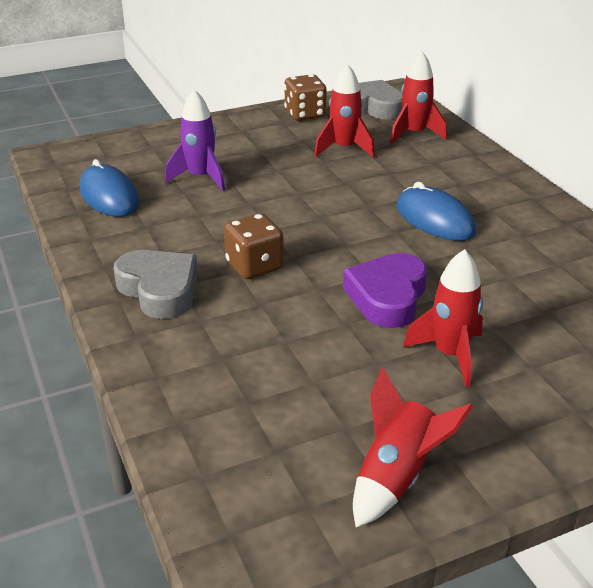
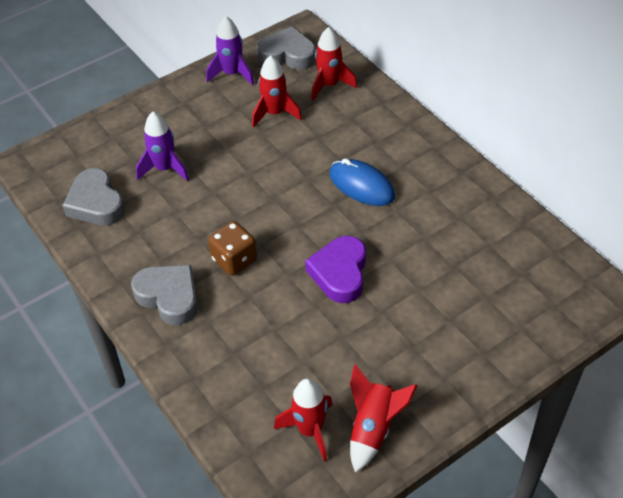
camera: 10 degrees left, 15 degrees up
(109, 196) = (96, 203): blue mouse -> grey heart
(305, 114) = (232, 74): brown dice -> purple rocket
(450, 355) = (392, 320): red rocket -> red rocket (310, 430)

